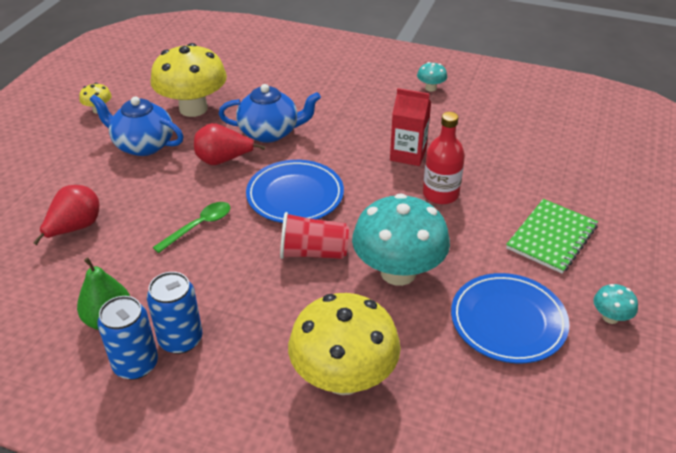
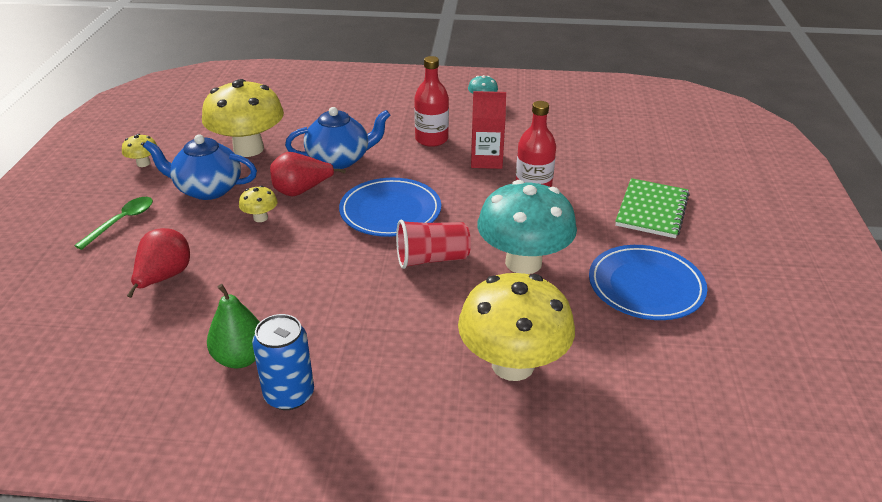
camera: 15 degrees left, 5 degrees down
(177, 182) = (260, 218): none -> yellow mushroom
(180, 339) = (328, 362): blue can -> none
(199, 226) = (302, 254): green spoon -> green spoon (122, 222)
(364, 123) = (431, 139): none -> red bottle
(610, 317) = (734, 267): turquoise mushroom -> none

